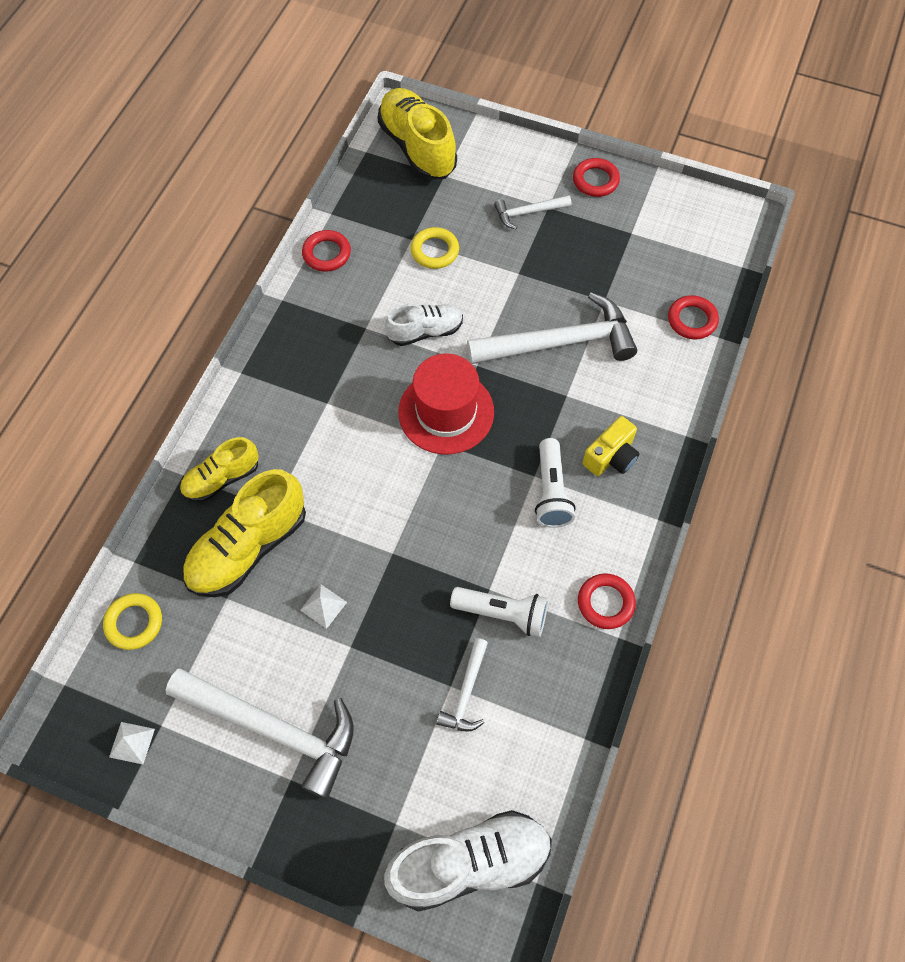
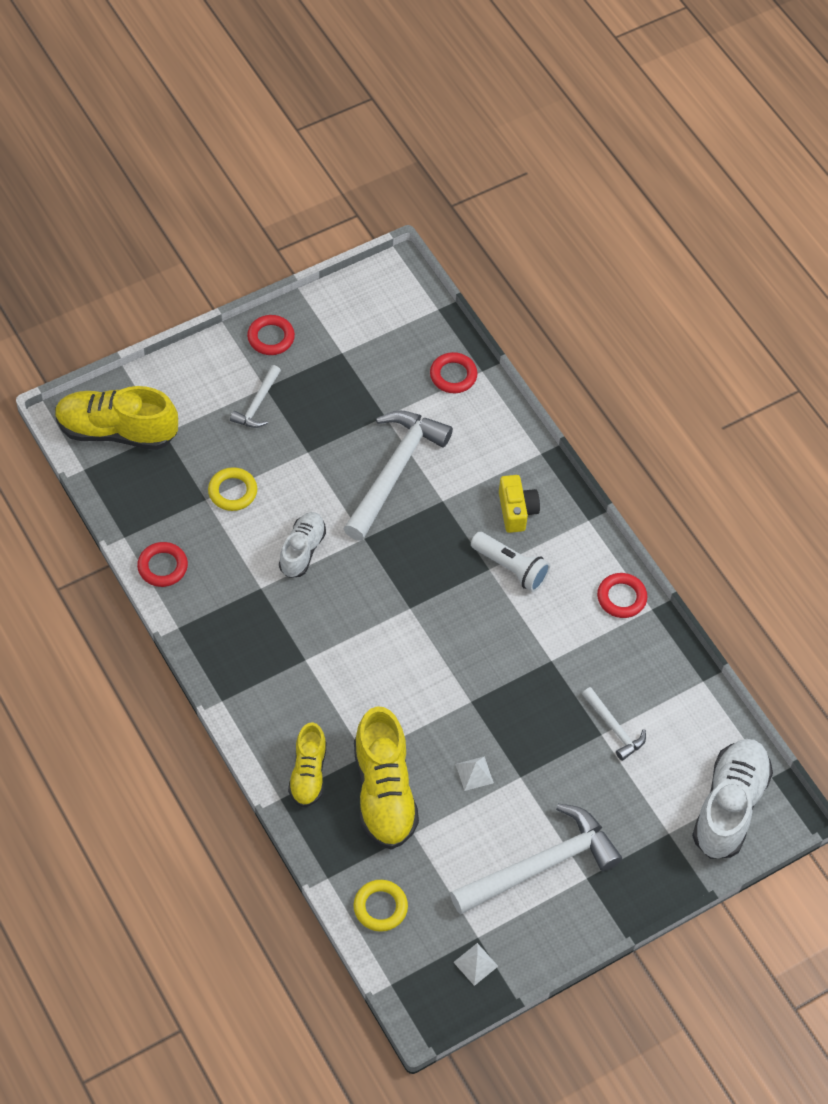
camera: 55 degrees left, 5 degrees down
(446, 412) = (386, 586): red hat -> none
(502, 613) = (576, 665): white flashlight -> none

